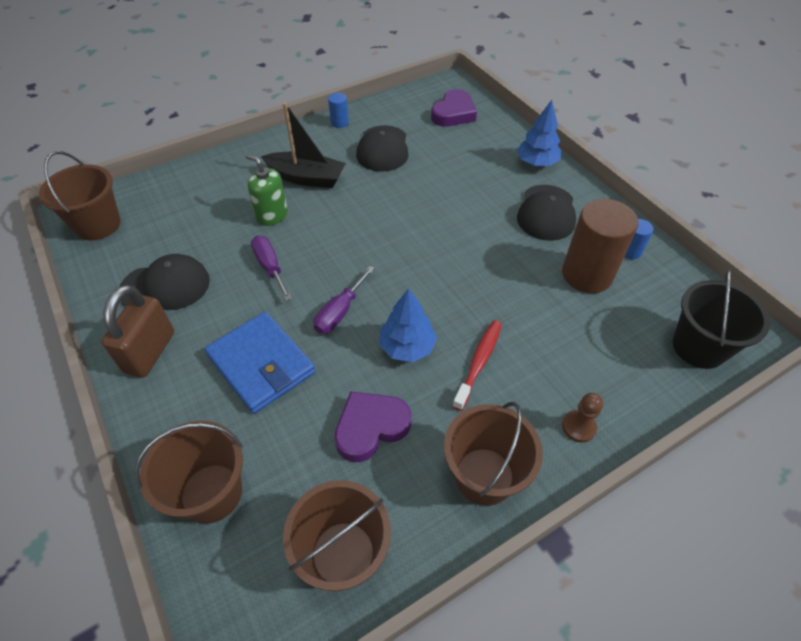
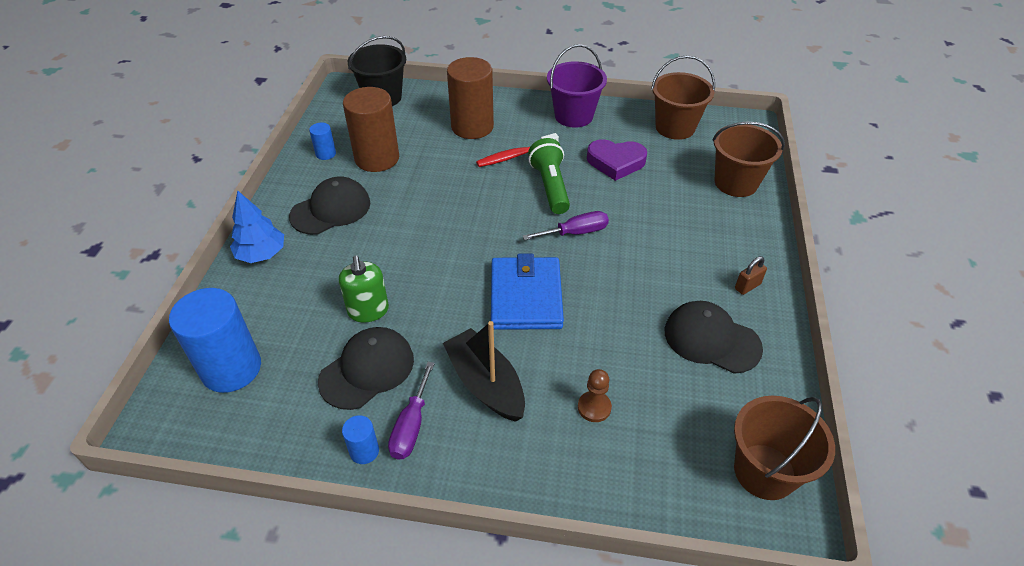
camera: 140 degrees left, 5 degrees down
(150, 352) = (747, 286): brown padlock -> brown padlock, size x0.47
(261, 364) = (662, 231): blue wallet -> blue wallet (526, 297)
(270, 267) = (603, 301): purple screwdriver -> purple screwdriver (411, 426)
(272, 215) = (560, 357): green soap dispenser -> green soap dispenser (368, 310)
(407, 347) = (550, 186): blue tree -> green flashlight
(453, 113) = (231, 368): purple heart -> blue cylinder
(484, 476) = (573, 116): brown bucket -> purple bucket
(564, 372) = (472, 127): none -> brown cylinder
(578, 427) = (500, 106): brown pawn -> brown pawn (594, 407)

